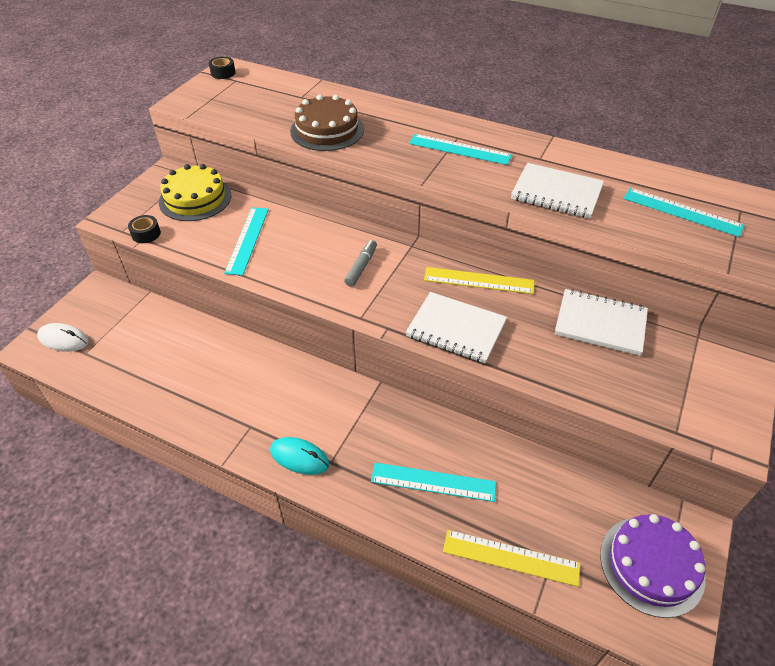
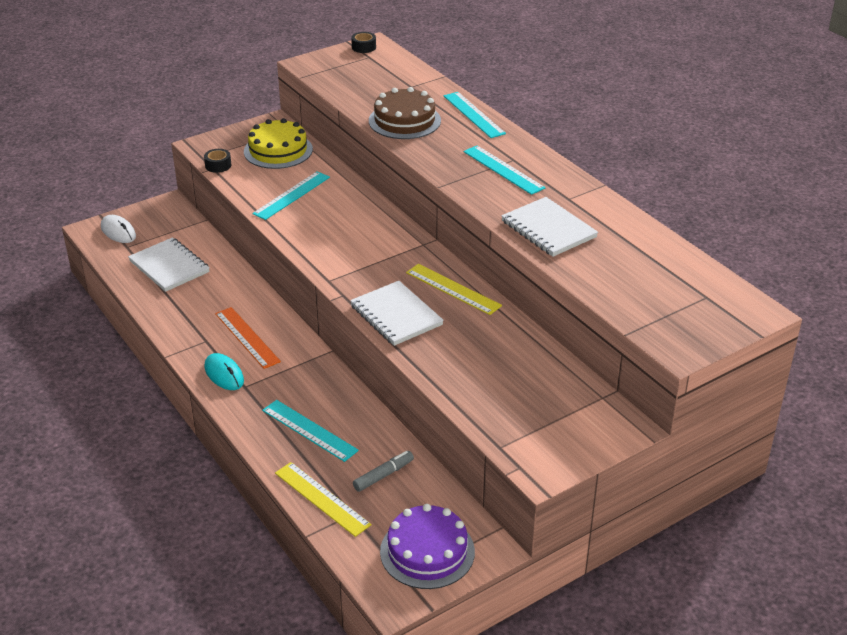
camera: 30 degrees right, 10 degrees down
(289, 404) = (247, 337): none -> orange ruler
(361, 267) = (364, 245): grey marker -> grey marker (383, 475)
(600, 323) = (524, 356): white notebook -> white notebook (169, 266)
(682, 212) = (646, 279): turquoise ruler -> turquoise ruler (473, 114)

